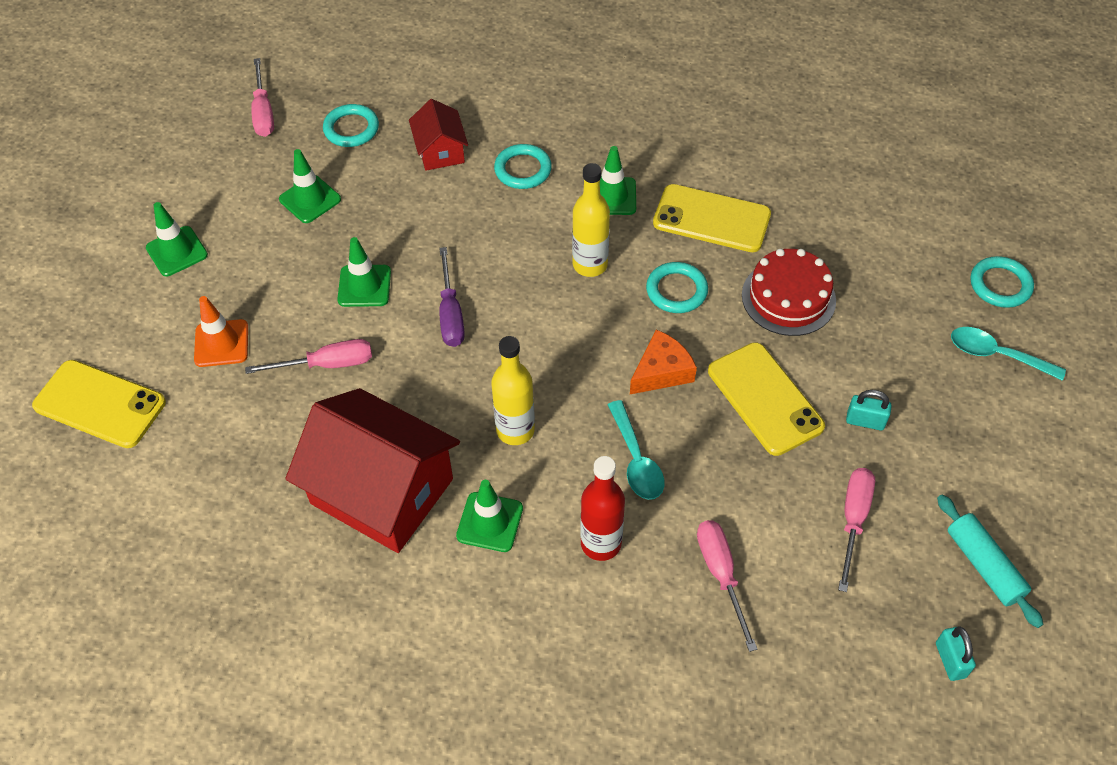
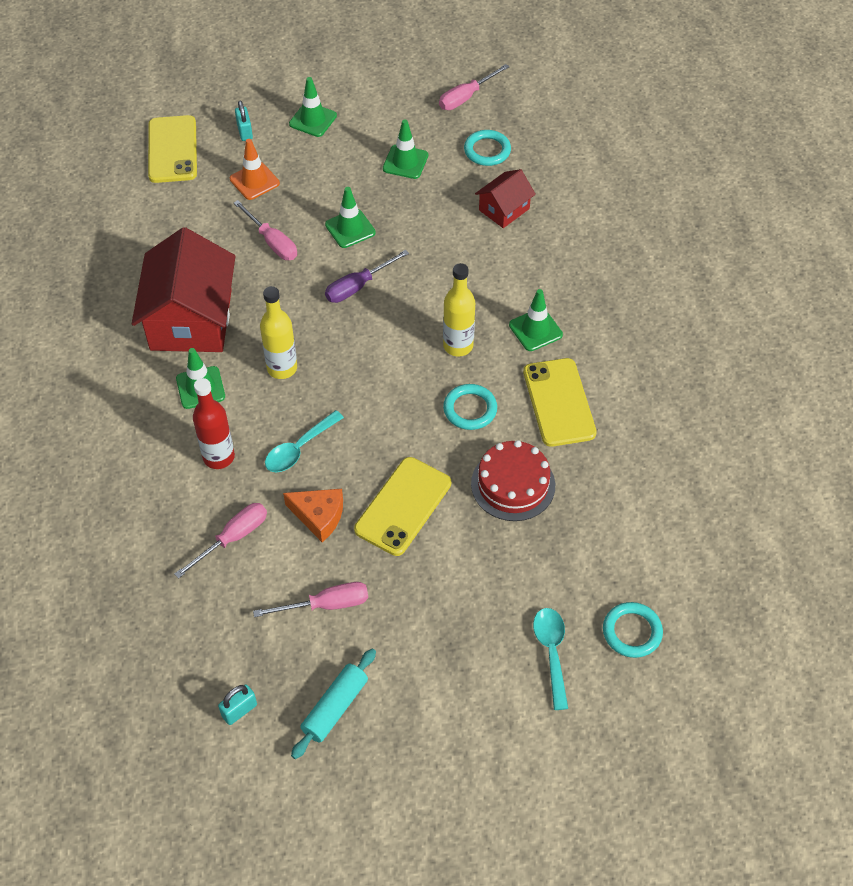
camera: 60 degrees right, 0 degrees up
(523, 170) = (522, 265): turquoise ring -> none
(661, 371) = (387, 431): orange cheese -> orange cheese (319, 516)
(865, 421) = (423, 580): turquoise padlock -> turquoise padlock (245, 132)

